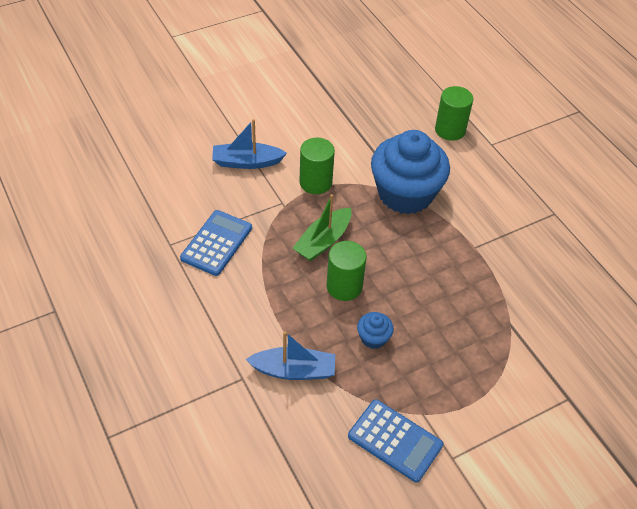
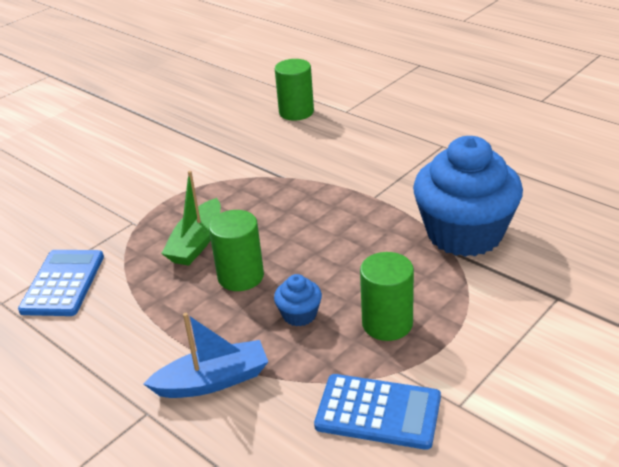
camera: 15 degrees left, 15 degrees down
(246, 162) = (75, 199): blue boat -> none
(315, 182) = (165, 194): green cylinder -> green cylinder (387, 323)
(405, 194) = (273, 175): blue cupcake -> blue cupcake (464, 234)

